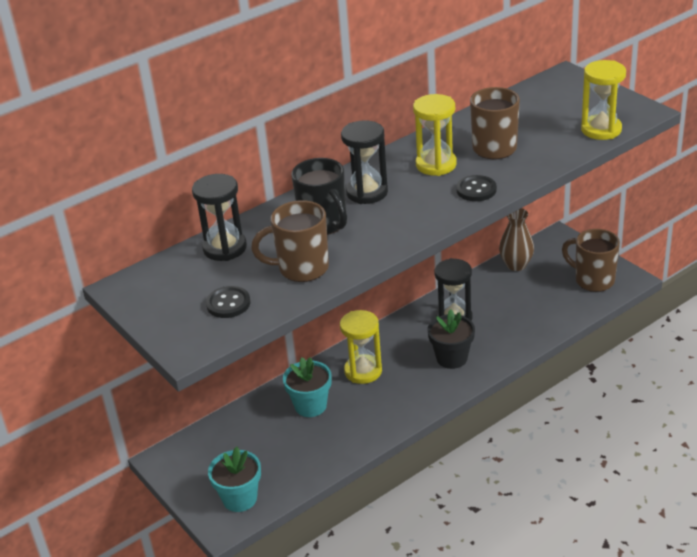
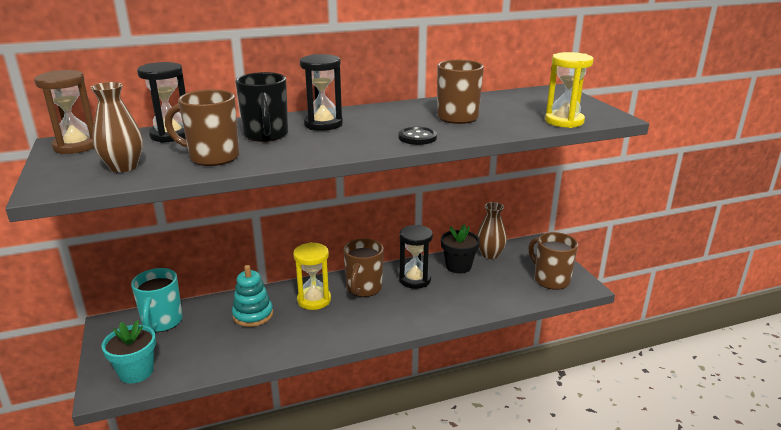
camera: 15 degrees right, 10 degrees down
(144, 289) = (76, 146): none -> brown hourglass
(219, 441) = (162, 322): none -> turquoise mug
(228, 304) = (123, 167): black button -> brown vase
(310, 406) = (253, 315): turquoise flower pot -> turquoise stacking toy
(406, 343) = (363, 288): none -> brown mug
(436, 165) = (398, 119): yellow hourglass -> none
(452, 358) = (393, 309): black flower pot -> black flower pot (458, 266)

